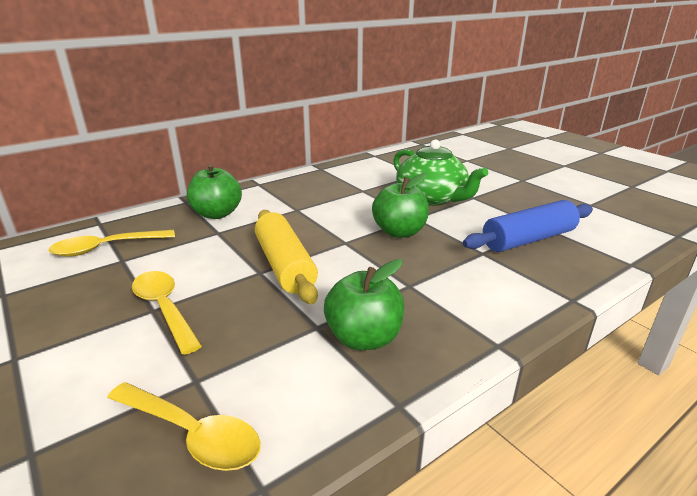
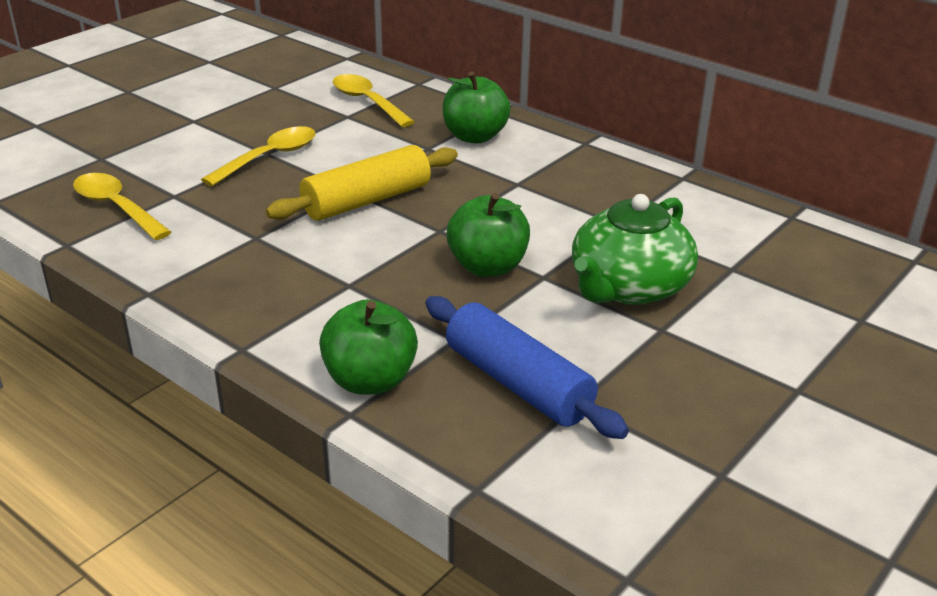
camera: 75 degrees right, 5 degrees up
(192, 434) = (116, 207): yellow spoon -> yellow spoon turned 120 degrees clockwise
(364, 338) = (241, 265): green apple -> green apple (370, 380)

